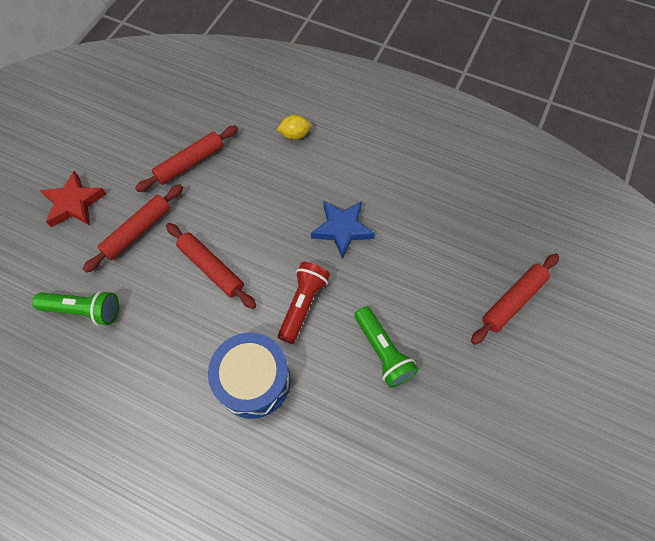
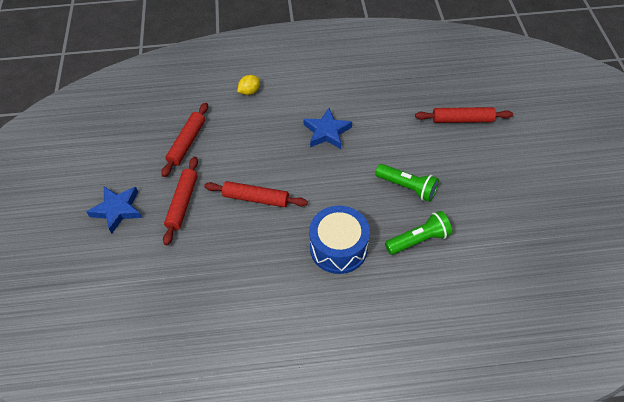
camera: 30 degrees left, 10 degrees down
(74, 203) = (117, 210): red star -> blue star
(84, 310) = (183, 271): green flashlight -> green flashlight (419, 240)
(303, 304) = (336, 187): red flashlight -> none
(513, 301) = (462, 120): red rolling pin -> red rolling pin turned 75 degrees clockwise

